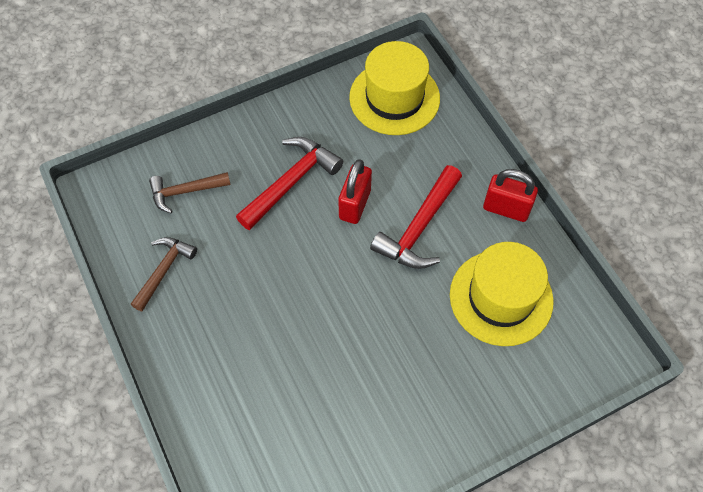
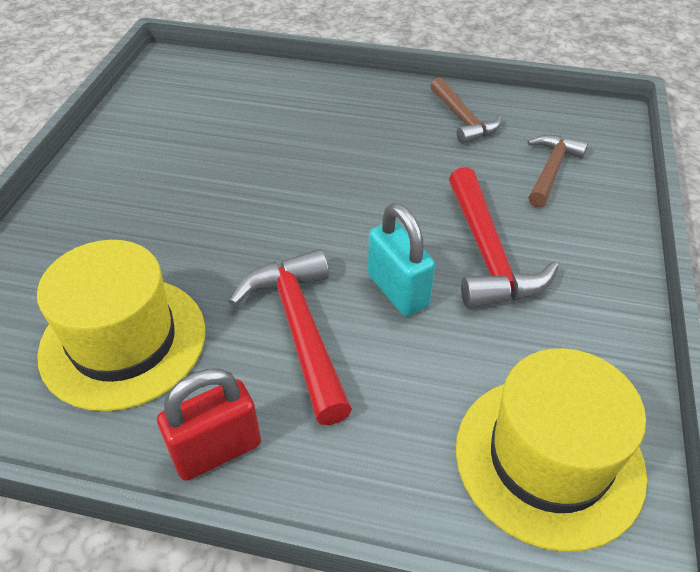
camera: 130 degrees right, 15 degrees down
(355, 204) = (398, 290): red padlock -> turquoise padlock

